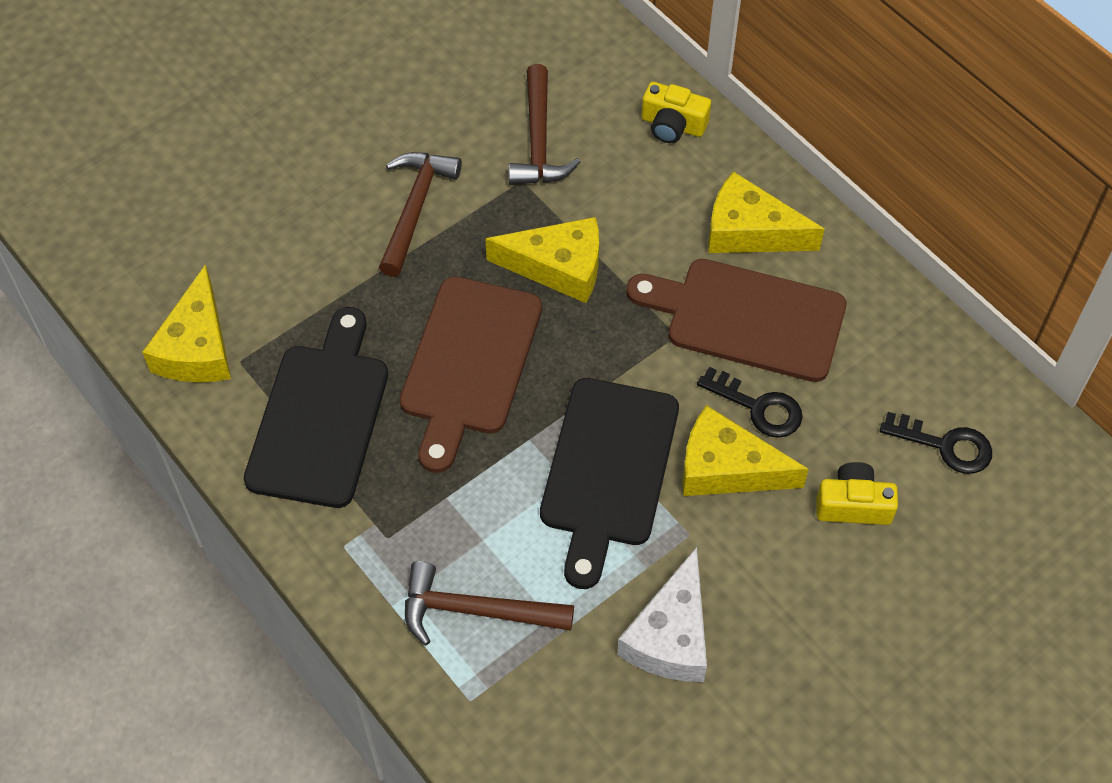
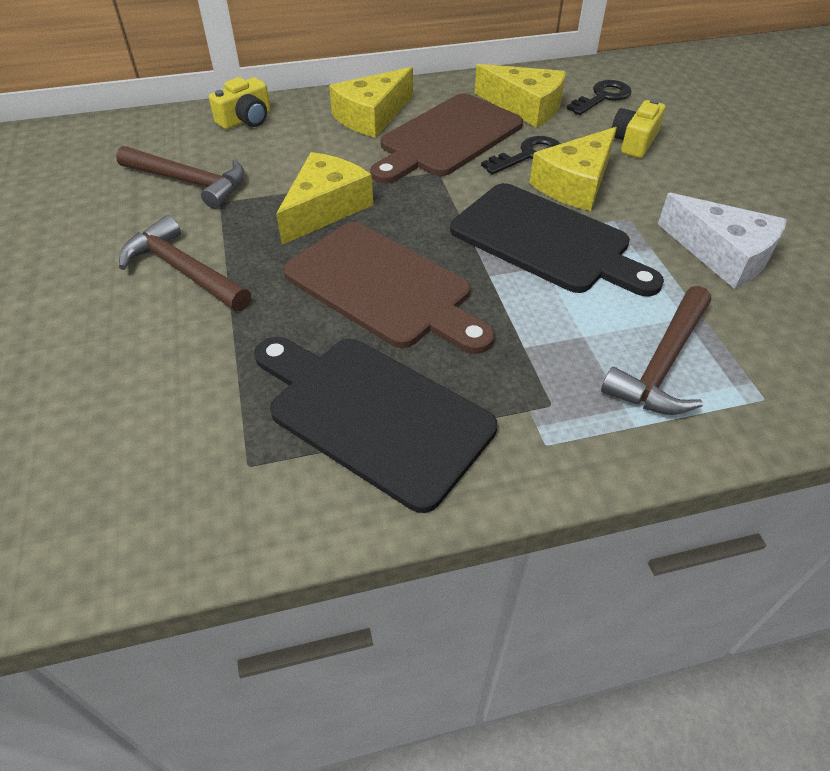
camera: 65 degrees left, 10 degrees down
(197, 347) = (195, 502): yellow cheese -> yellow cheese (525, 107)

